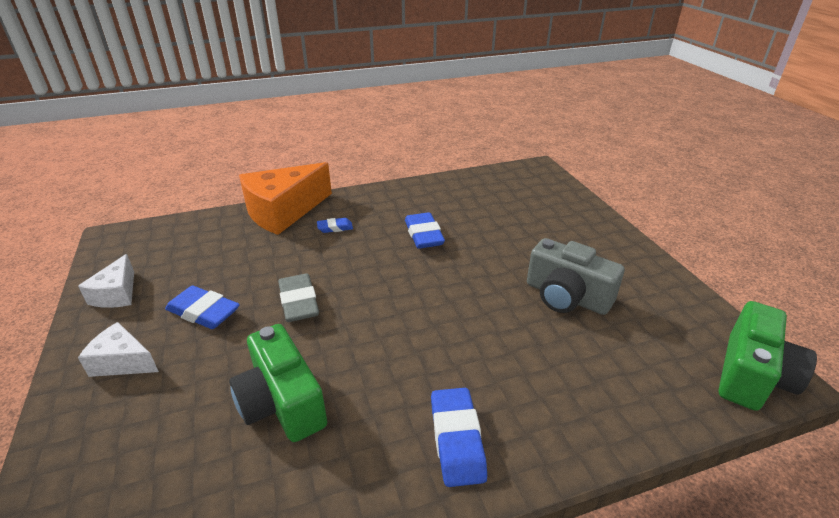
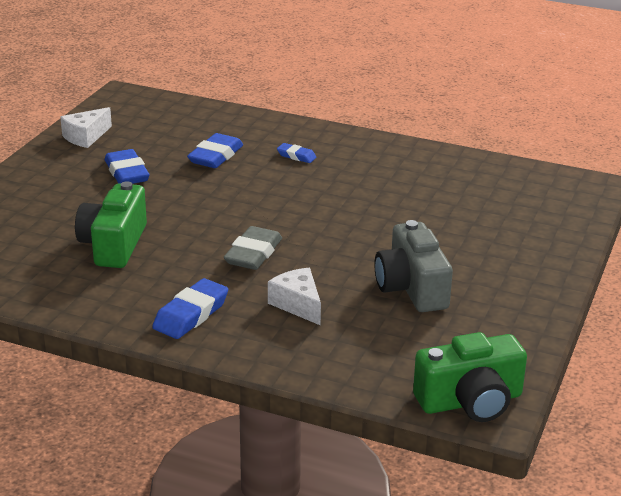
camera: 40 degrees right, 5 degrees down
(123, 362) = (49, 179): white cheese -> white cheese (298, 304)
(283, 211) = (271, 126): orange cheese -> none
(299, 302) = (197, 196): grey eraser -> grey eraser (253, 254)
(424, 235) = (364, 193): blue eraser -> blue eraser (216, 156)

